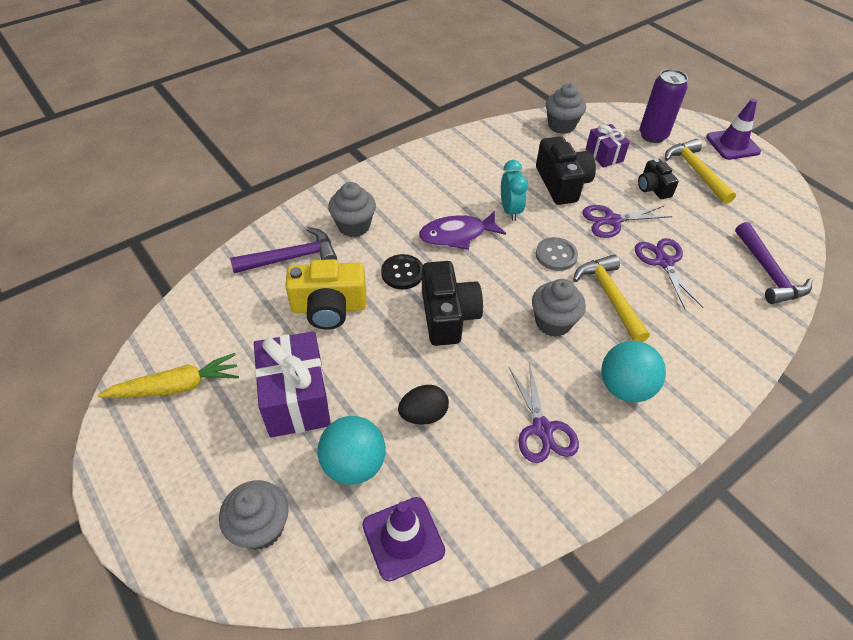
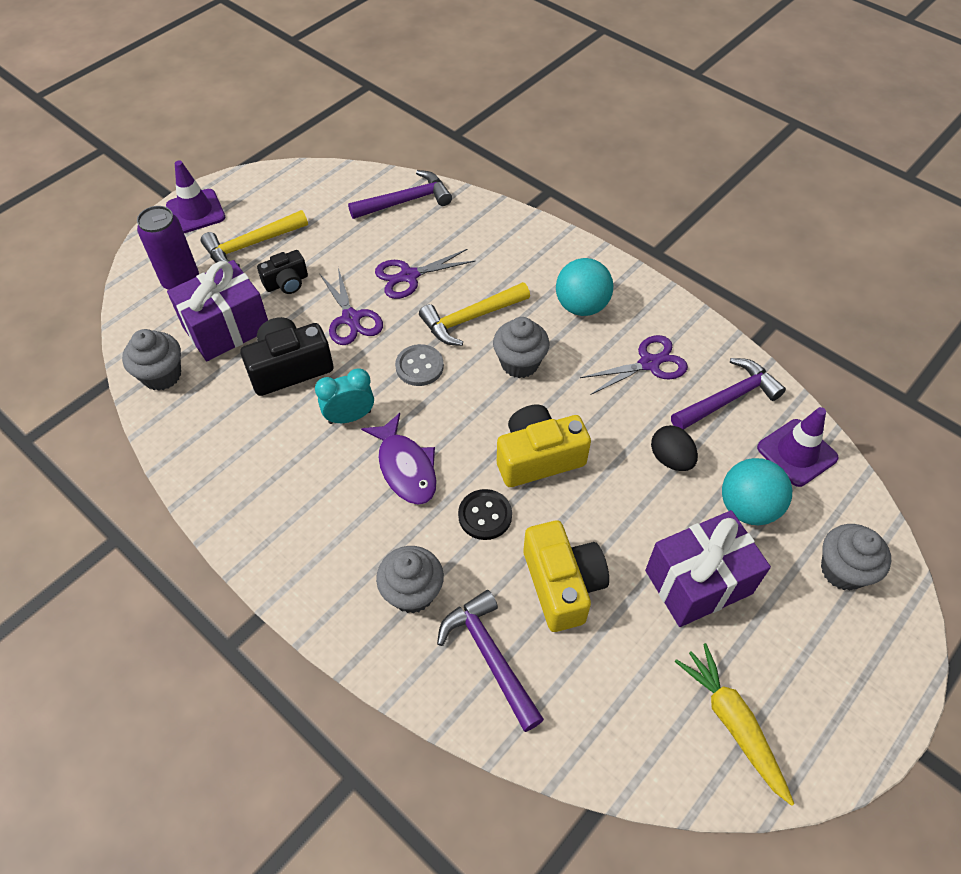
camera: 100 degrees left, 5 degrees up
(448, 316) = (538, 457): black camera -> yellow camera
(486, 492) = (728, 398): none -> purple hammer
(604, 155) = (226, 328): purple gift -> purple gift, size x1.72

